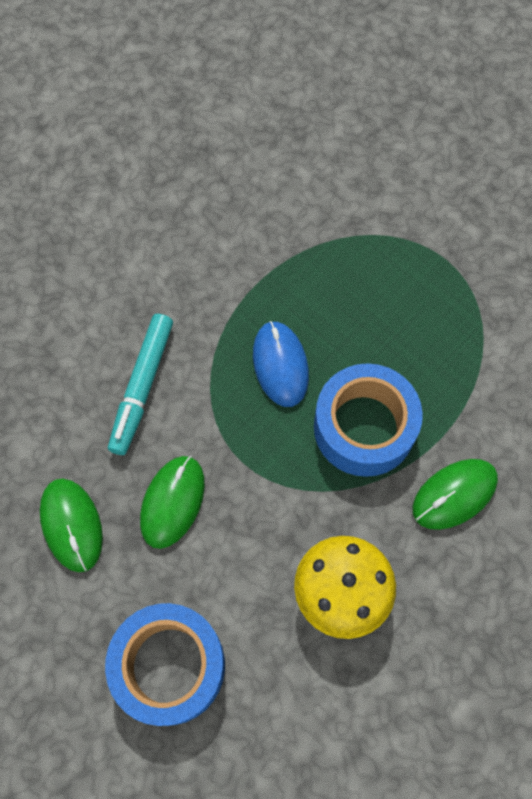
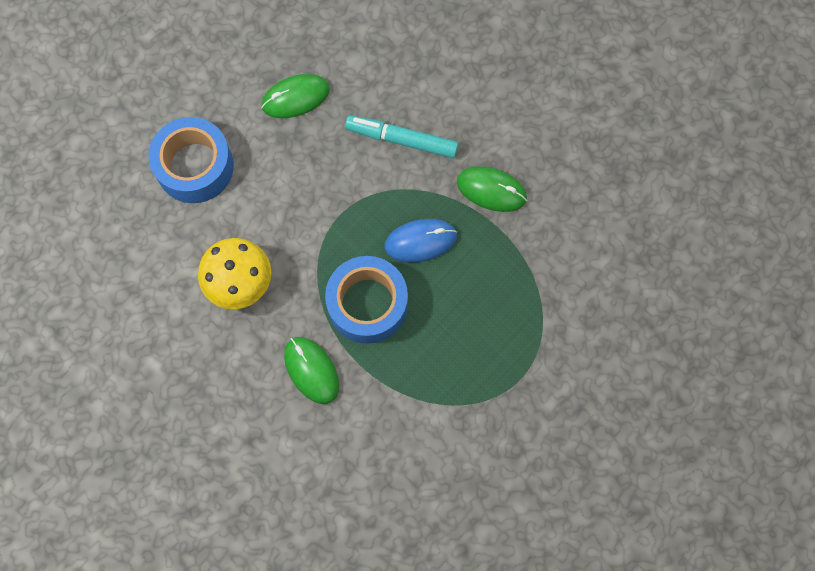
camera: 90 degrees right, 5 degrees up
(172, 502) = (311, 165): green mouse -> green mouse (491, 190)

